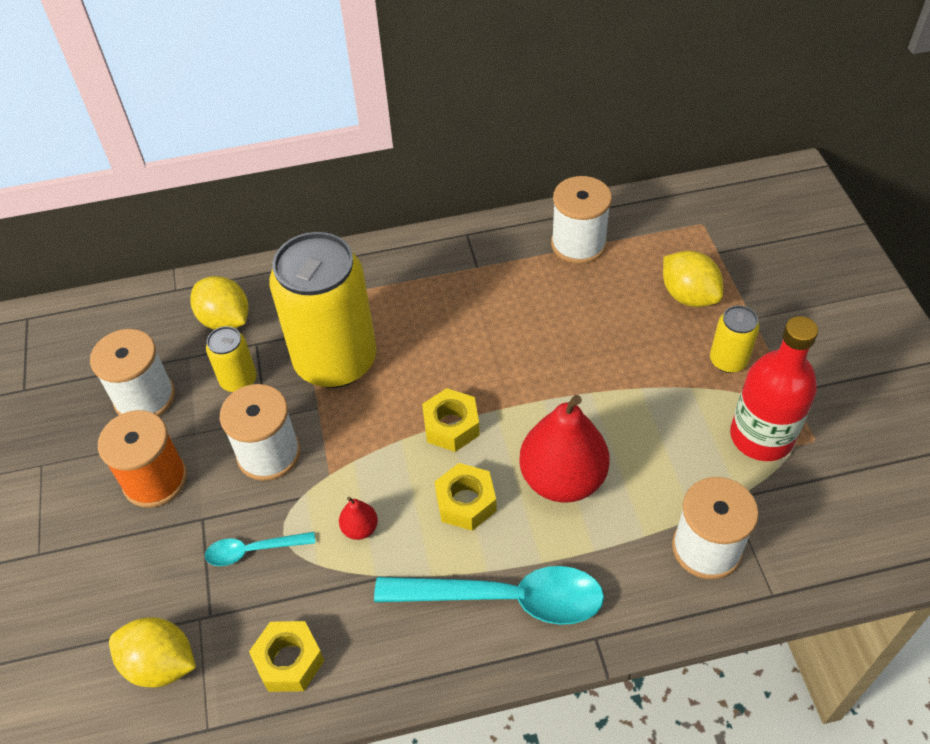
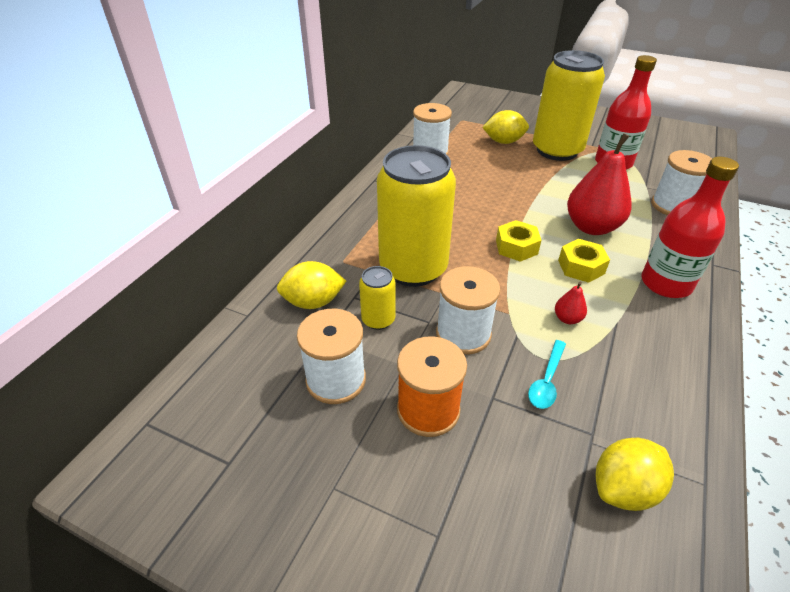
camera: 55 degrees left, 10 degrees down
(289, 661) = (662, 404): yellow nut -> none
(505, 599) = (666, 284): turquoise spoon -> red bottle
(728, 360) = (557, 150): yellow can -> yellow can, size x2.24

